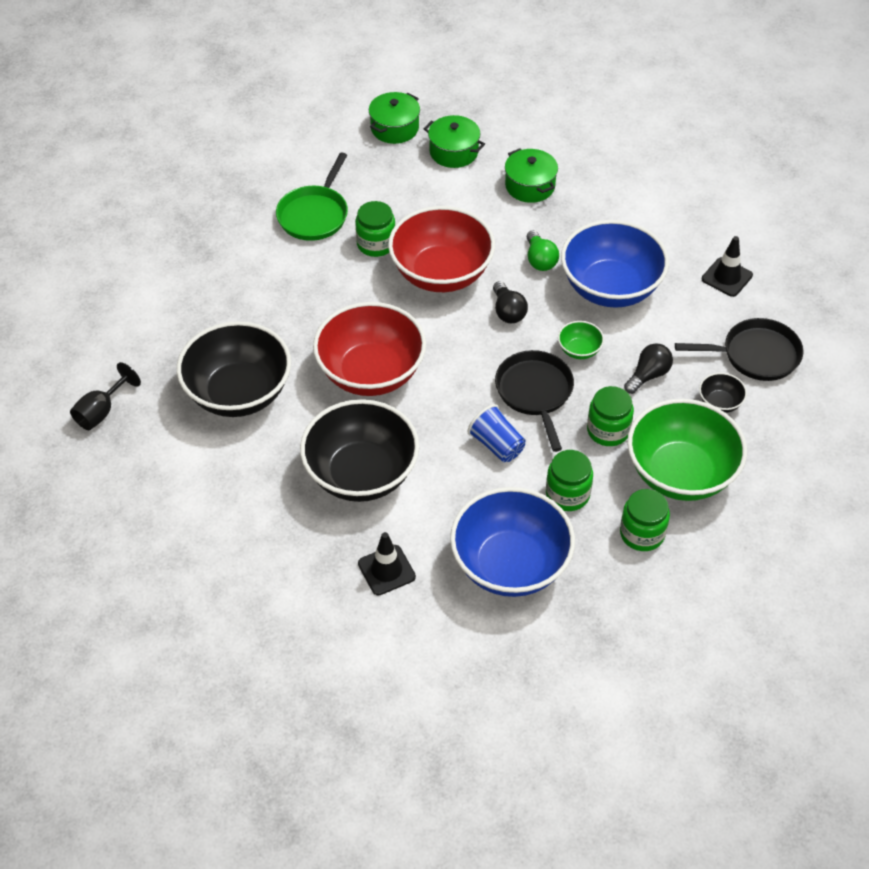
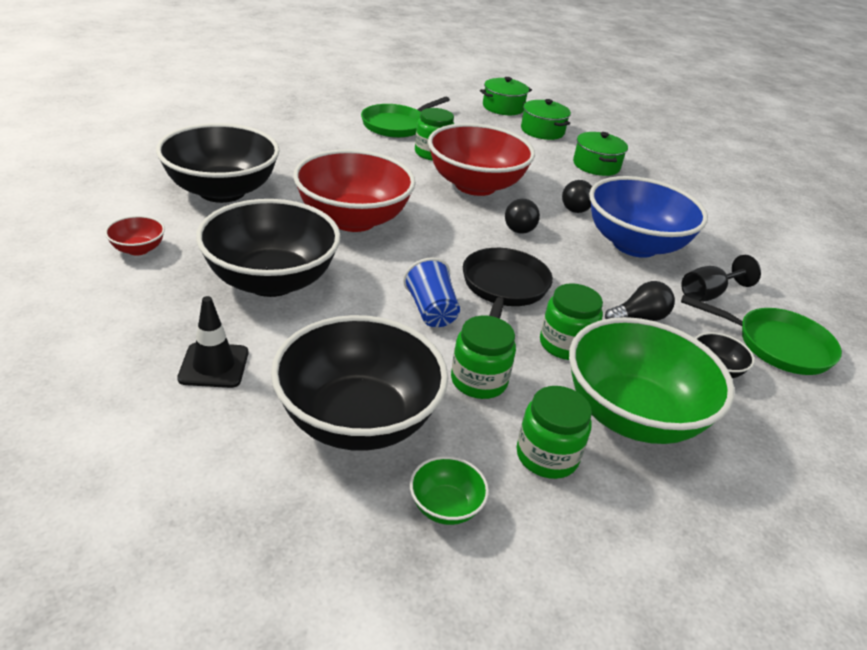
camera: 20 degrees right, 15 degrees down
(101, 412) = (97, 162): black goblet -> black goblet (708, 294)
(235, 493) = (138, 249): none -> red bowl
(510, 565) = (358, 419): blue bowl -> black bowl
(540, 260) = (575, 206): green light bulb -> black light bulb
(579, 350) = (573, 274): green bowl -> green bowl (445, 507)
(727, 277) = (766, 277): black traffic cone -> none
(756, 355) = (777, 345): black pan -> green pan

